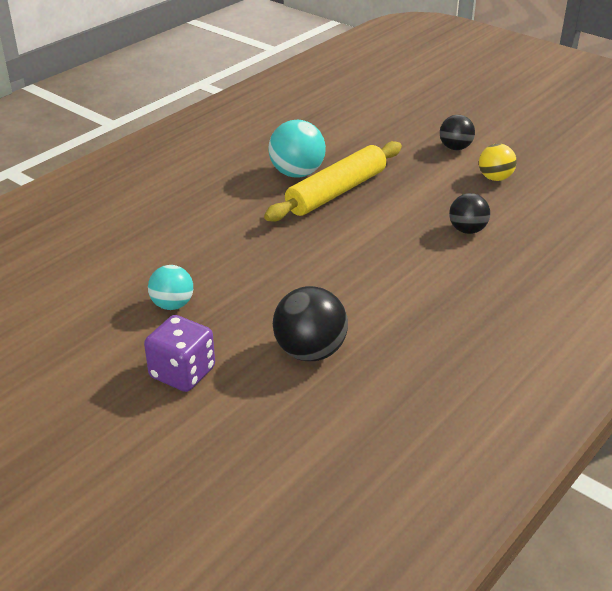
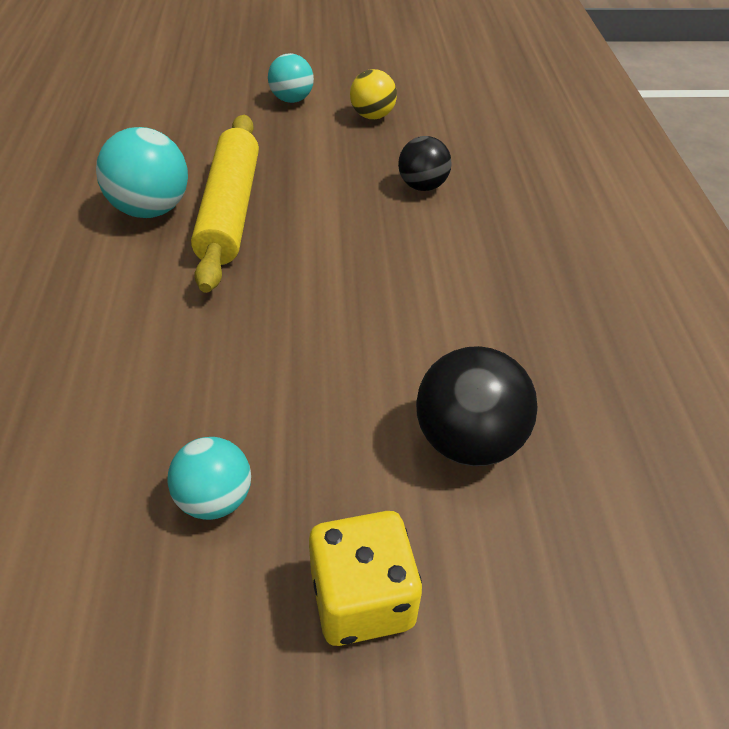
camera: 45 degrees left, 10 degrees up
(182, 373) = (362, 599): purple dice -> yellow dice
(455, 148) = (291, 100): black ball -> turquoise ball

